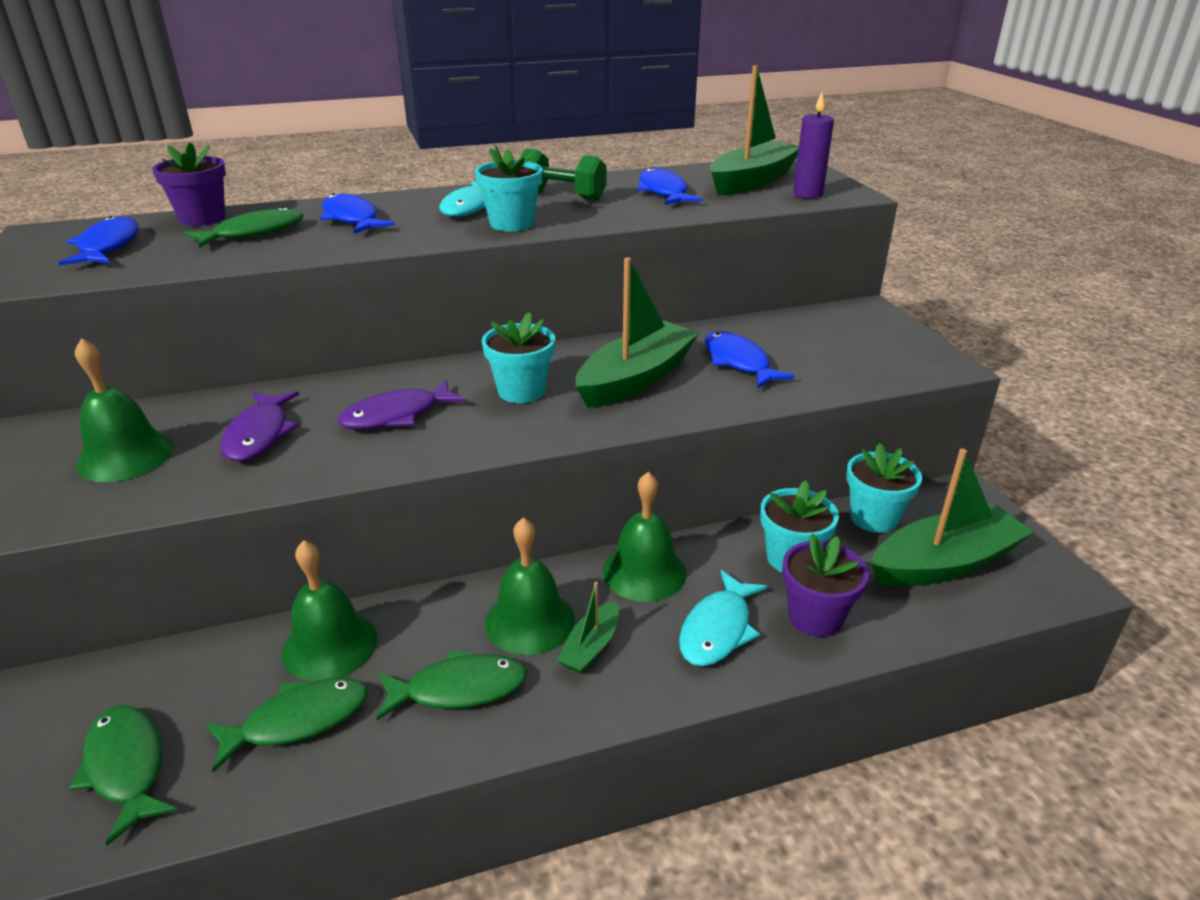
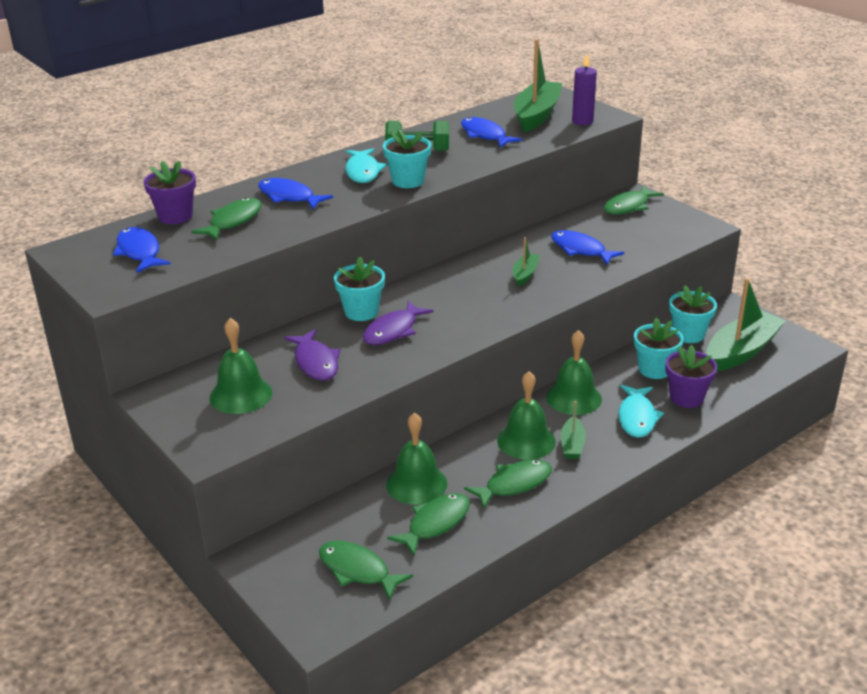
camera: 20 degrees left, 0 degrees up
(521, 391) = (459, 298): turquoise flower pot -> turquoise flower pot (361, 312)
(636, 378) = (525, 274): green boat -> green boat, size x0.49
(847, 321) = (629, 206): none -> green fish

